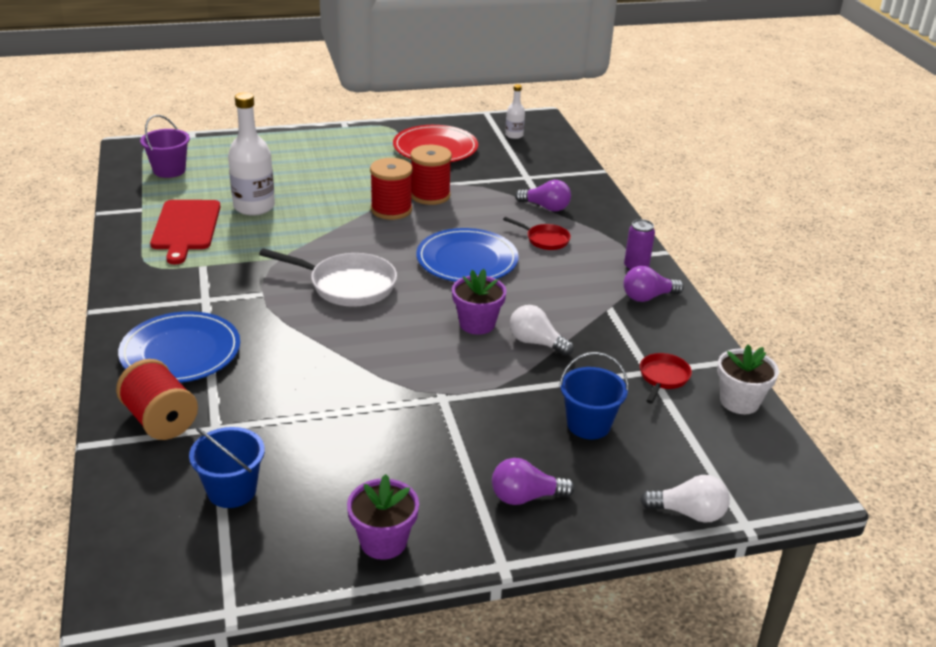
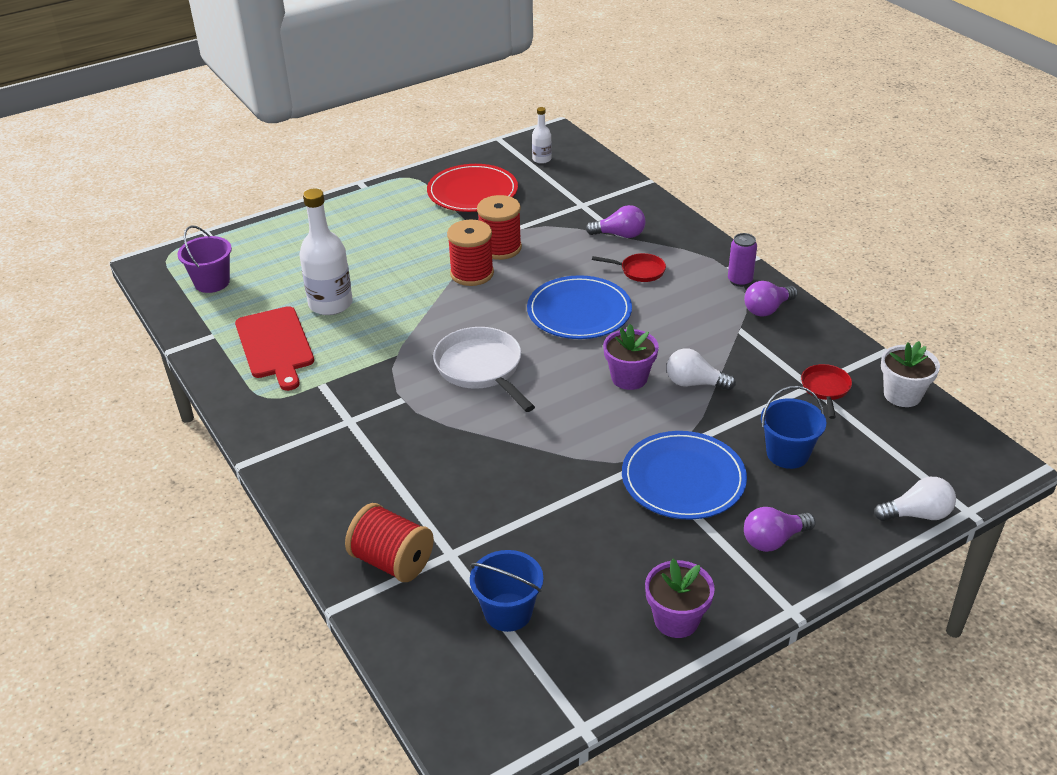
camera: 15 degrees left, 5 degrees up
(180, 352) = (363, 484): blue plate -> blue plate (683, 479)
(347, 285) = (481, 369): white pan -> white pan turned 120 degrees counterclockwise

